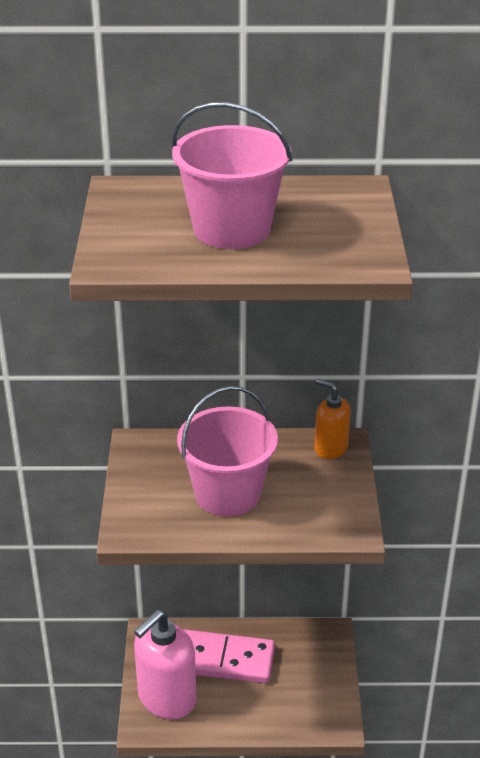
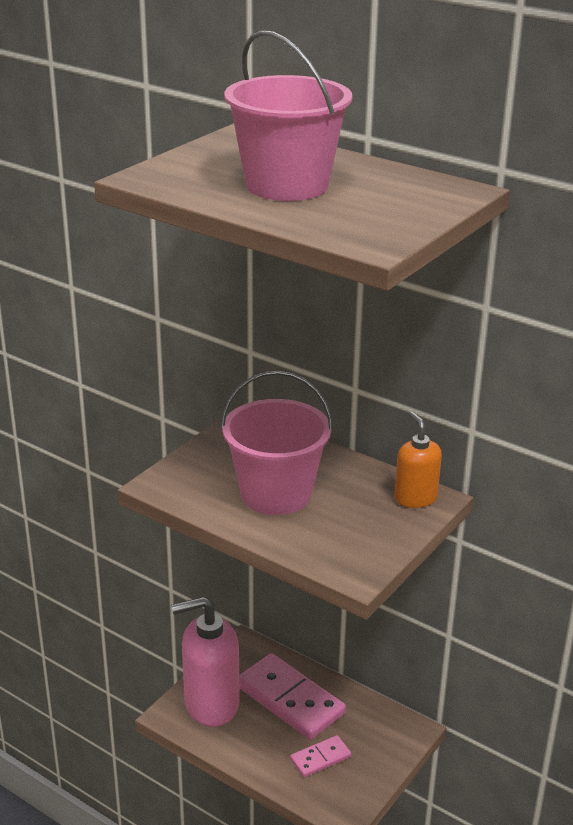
camera: 35 degrees right, 5 degrees down
(286, 693) = (320, 758): none -> pink domino

